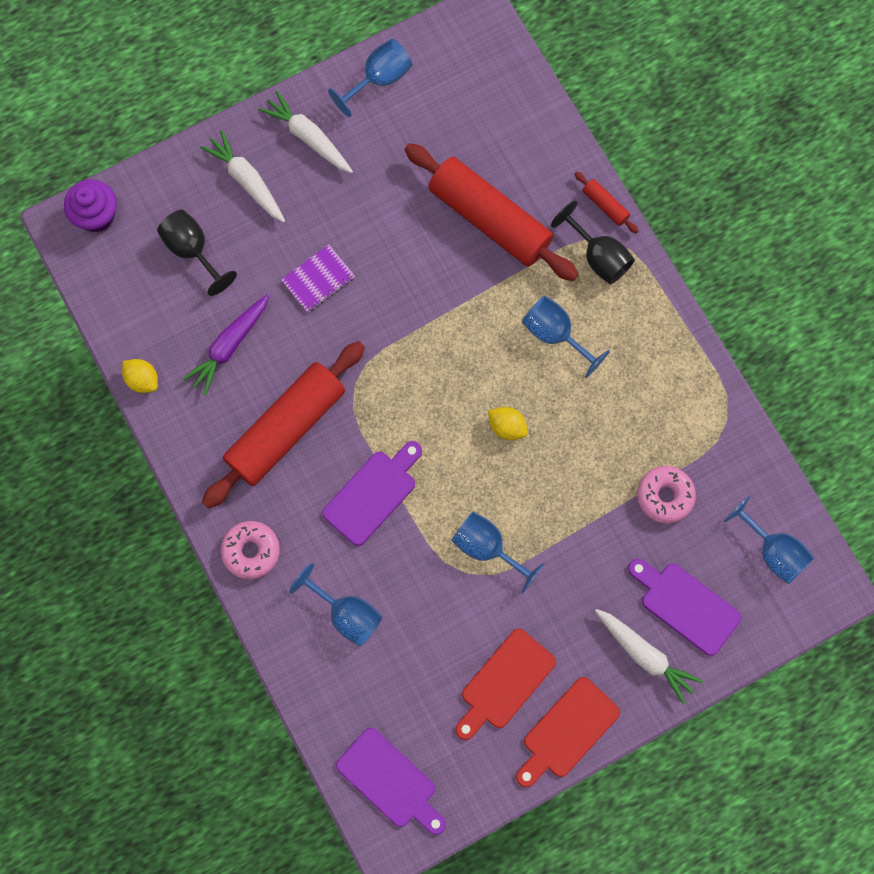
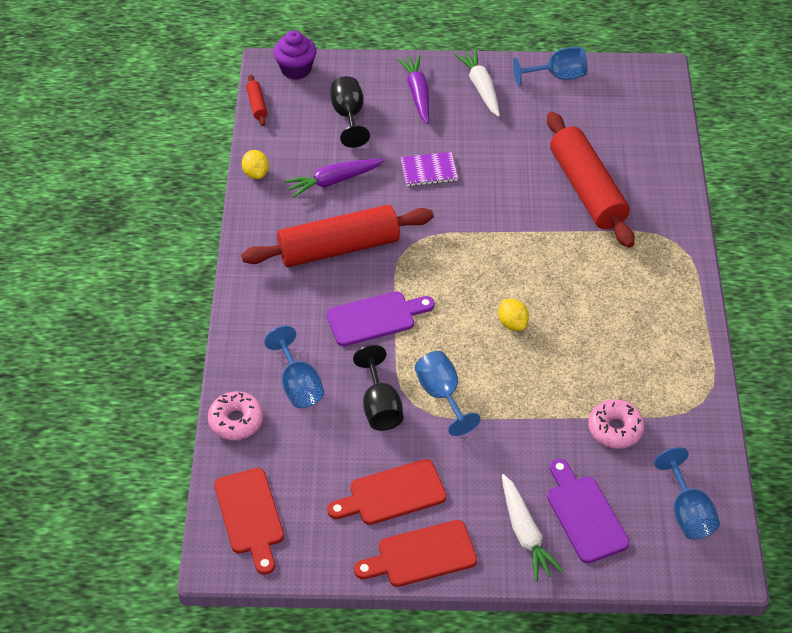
camera: 30 degrees right, 25 degrees down
(247, 181) = (417, 94): white carrot -> purple carrot
(251, 551) = (255, 311): pink donut -> pink donut (236, 421)
(390, 781) = (250, 516): purple cutting board -> red cutting board
(555, 334) = (592, 282): blue goblet -> none
(598, 256) = (660, 248): black goblet -> black goblet (380, 406)
(605, 205) = (687, 219): red rolling pin -> red rolling pin (257, 105)

